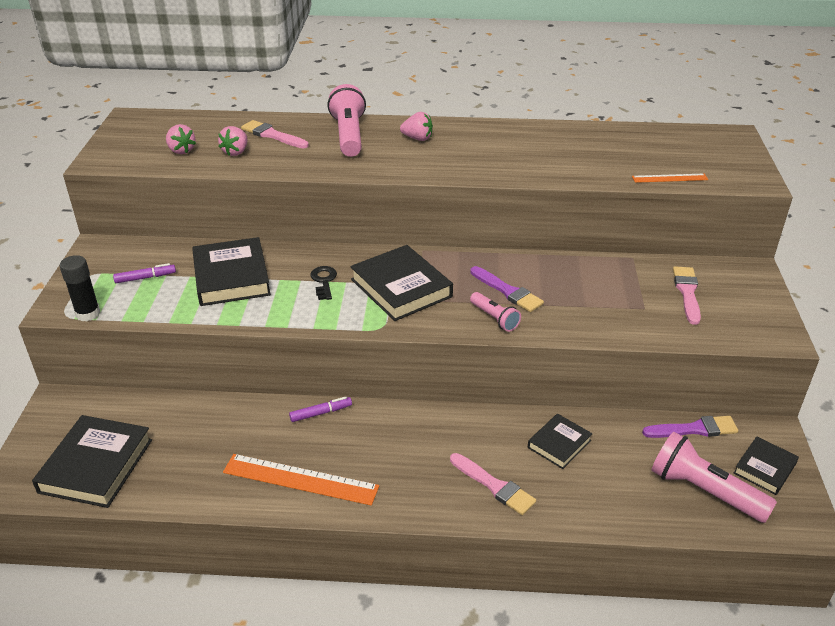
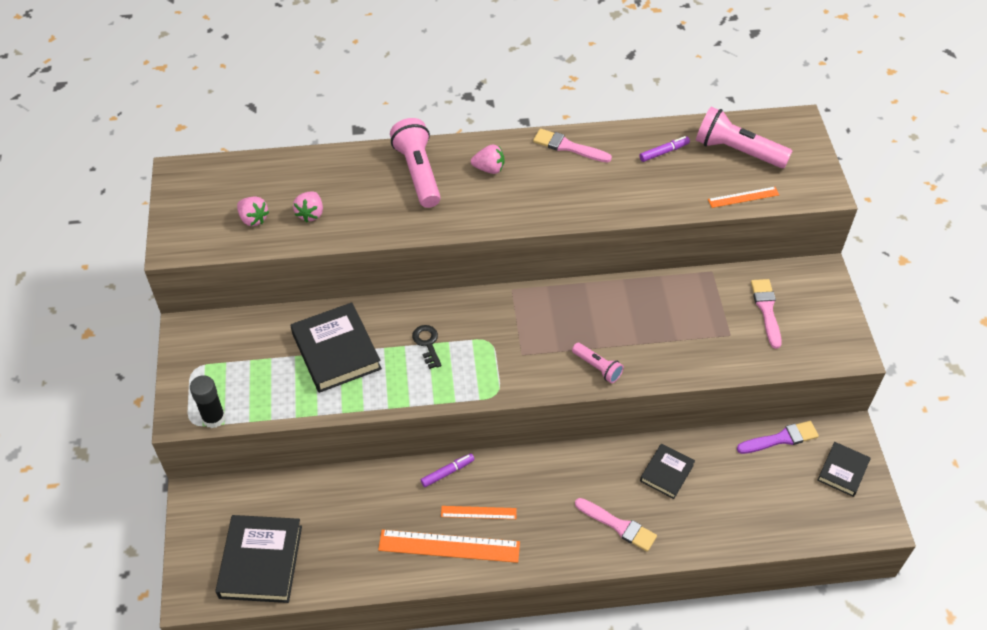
camera: 10 degrees left, 15 degrees up
(145, 278) = (251, 364): purple marker -> purple marker (663, 152)
(272, 135) = (339, 183): pink brush -> pink brush (568, 147)
(342, 453) = (478, 512): none -> orange ruler
(401, 288) = (503, 342): black book -> none
(507, 291) = (603, 332): purple brush -> none
(703, 491) = (794, 502): pink flashlight -> pink flashlight (737, 151)

